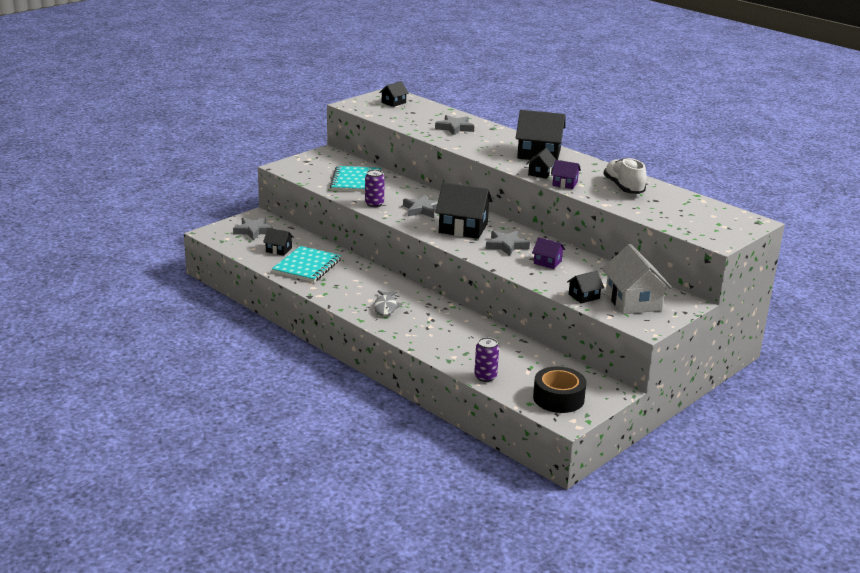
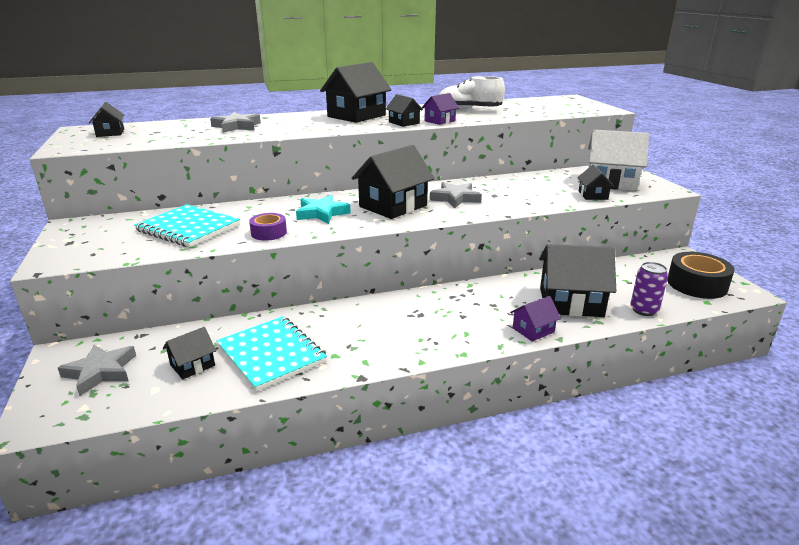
camera: 60 degrees left, 0 degrees up
(374, 204) = (269, 233): purple can -> purple tape
(385, 307) = (441, 326): grey fish -> none
(422, 210) = (322, 213): grey star -> turquoise star
(467, 347) = (570, 302): none -> black house
(547, 262) = (508, 192): purple house -> purple house (533, 330)

